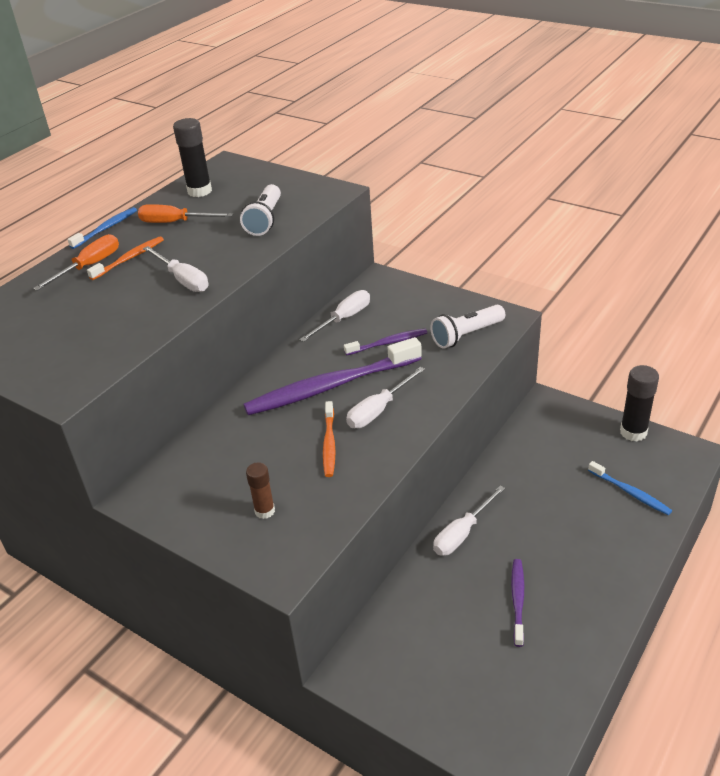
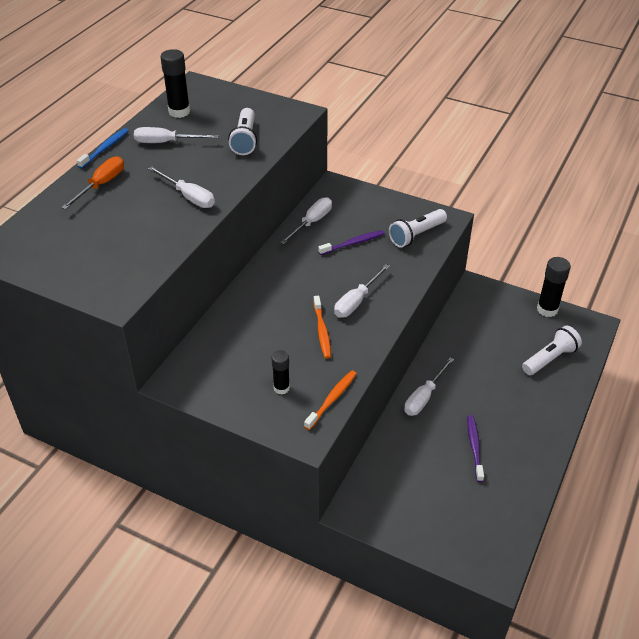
camera: 10 degrees left, 5 degrees up
(129, 259) = (135, 177): orange toothbrush -> orange toothbrush (332, 399)
(175, 222) = (166, 142): orange screwdriver -> white screwdriver
(265, 511) = (281, 388): brown glue stick -> black glue stick
(330, 386) = (313, 282): purple toothbrush -> none
(630, 493) = (550, 358): blue toothbrush -> white flashlight

